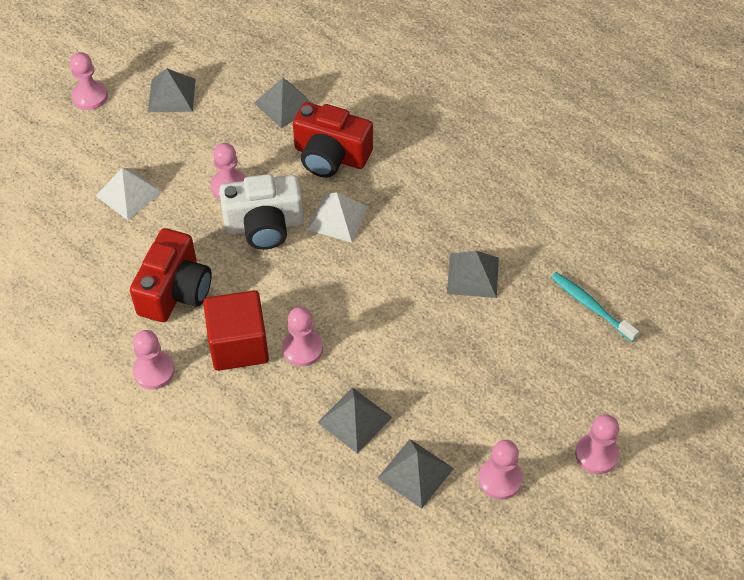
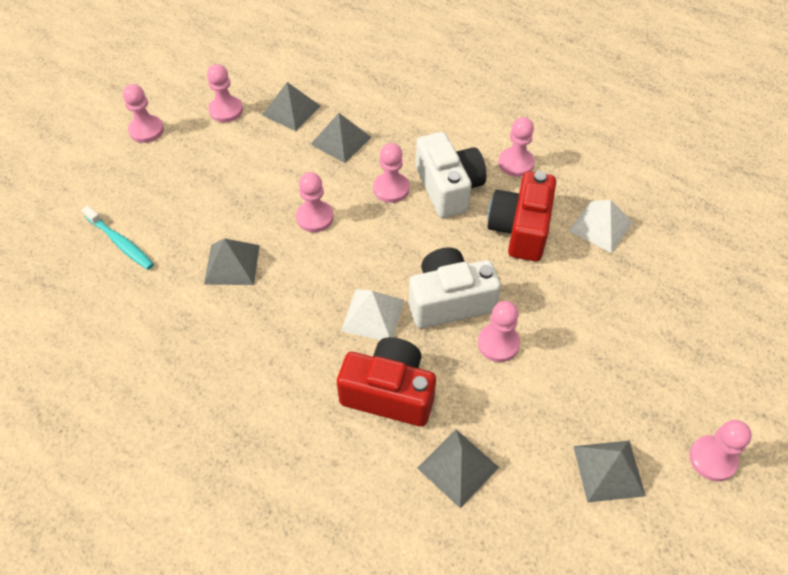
camera: 175 degrees right, 0 degrees up
(128, 194) = (606, 326): white pyramid -> white pyramid (601, 226)
(238, 345) = (448, 188): red cube -> white camera
(388, 320) = (315, 217): none -> pink pawn

